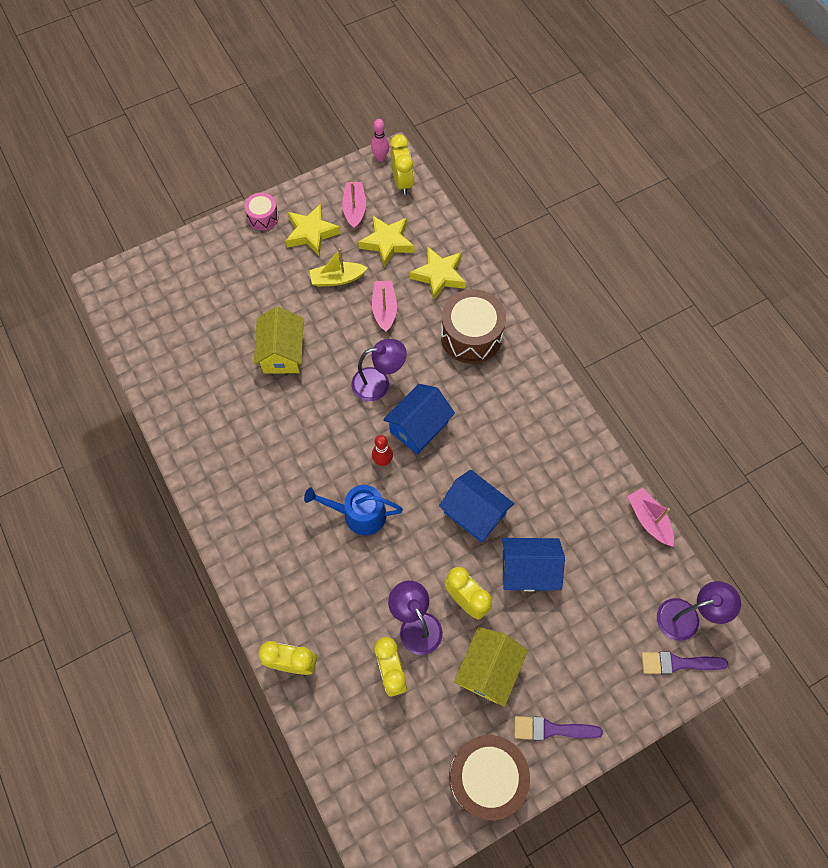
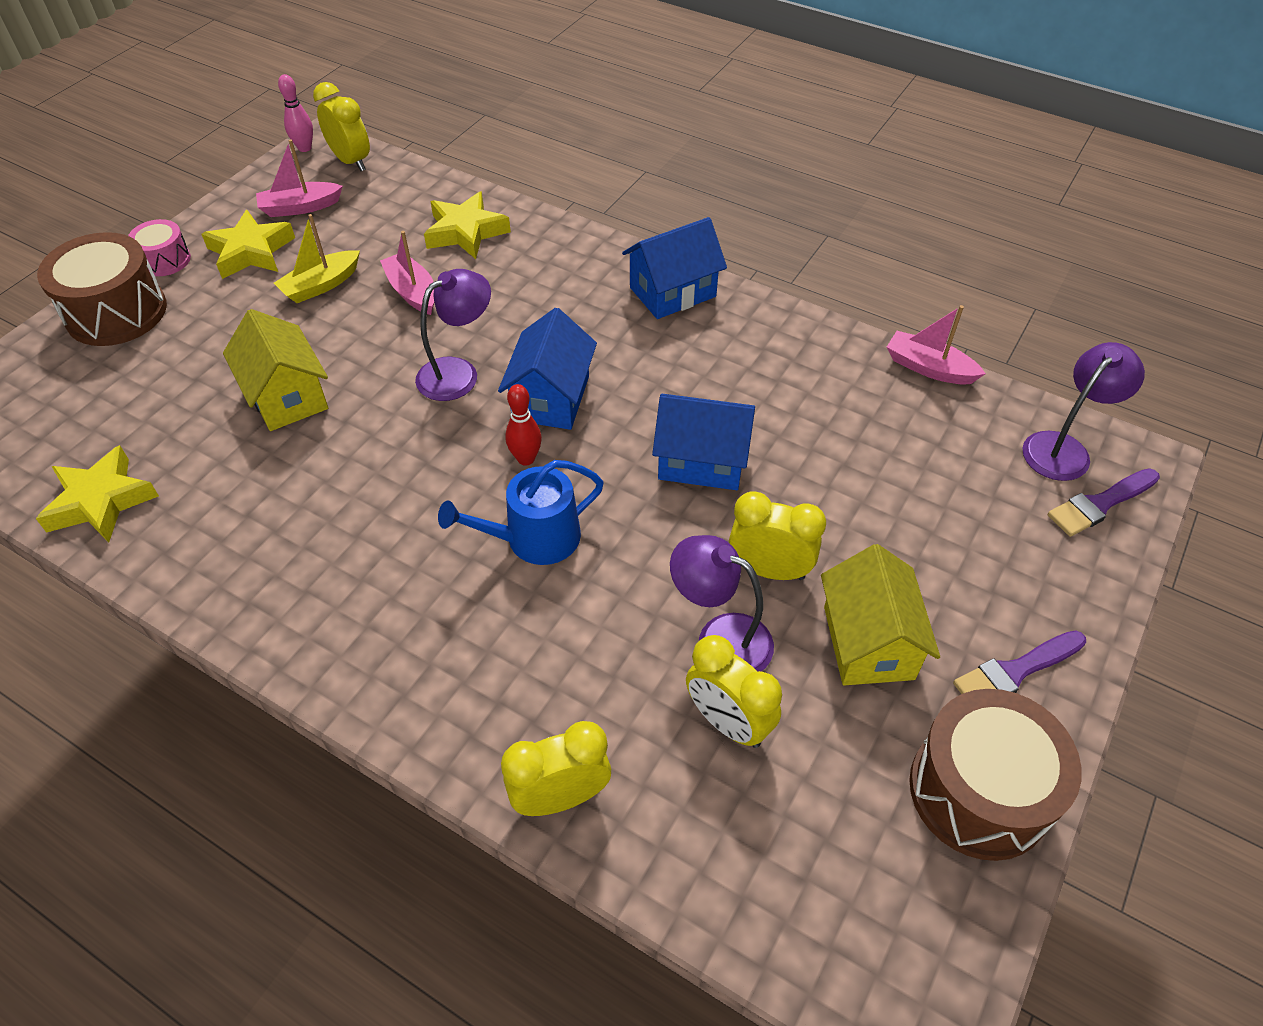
camera: 30 degrees left, 15 degrees down
(354, 209) = (300, 207): pink boat -> pink boat turned 75 degrees counterclockwise
(387, 243) = (370, 224): yellow star -> yellow star (101, 501)
(471, 336) = (554, 275): brown drum -> brown drum (116, 312)
(528, 570) = (825, 493): blue house -> blue house (672, 292)

